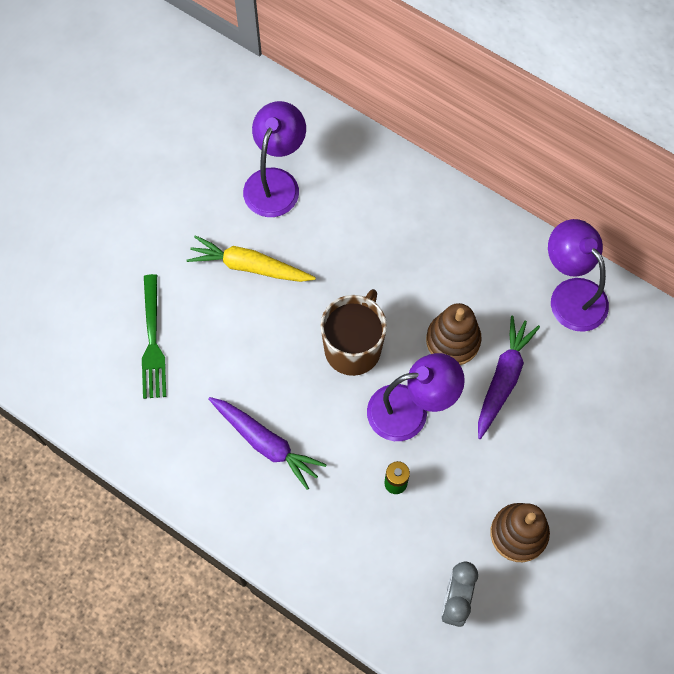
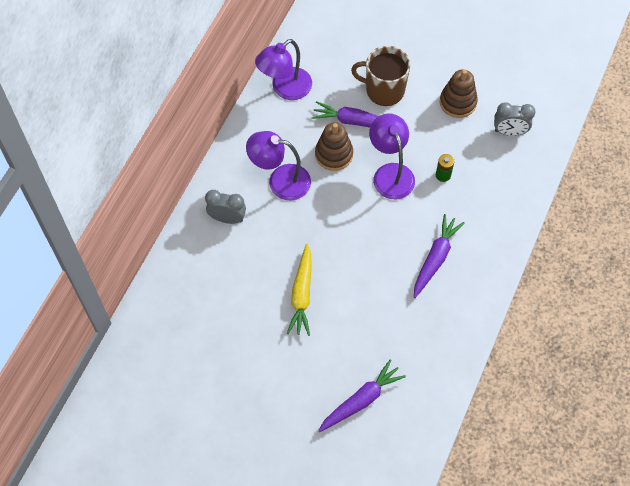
camera: 100 degrees left, 5 degrees down
(92, 311) = (361, 400): none -> purple carrot
(153, 342) = (377, 350): green fork -> none
(276, 182) = (227, 289): purple lamp -> purple lamp (280, 180)
(353, 347) = (352, 215): brown mug -> brown mug (384, 90)
(375, 195) = (227, 218): none -> grey clock

